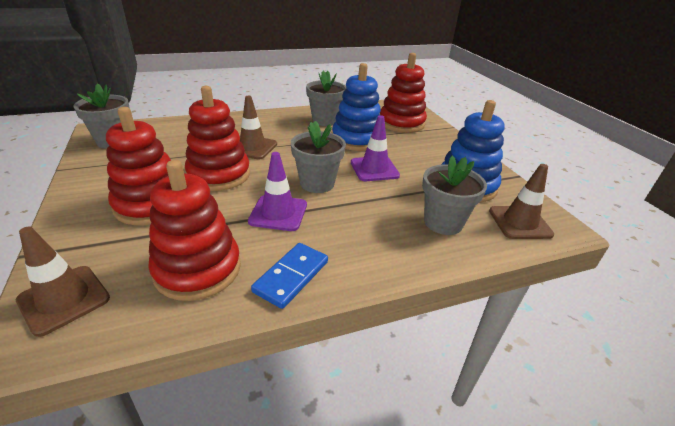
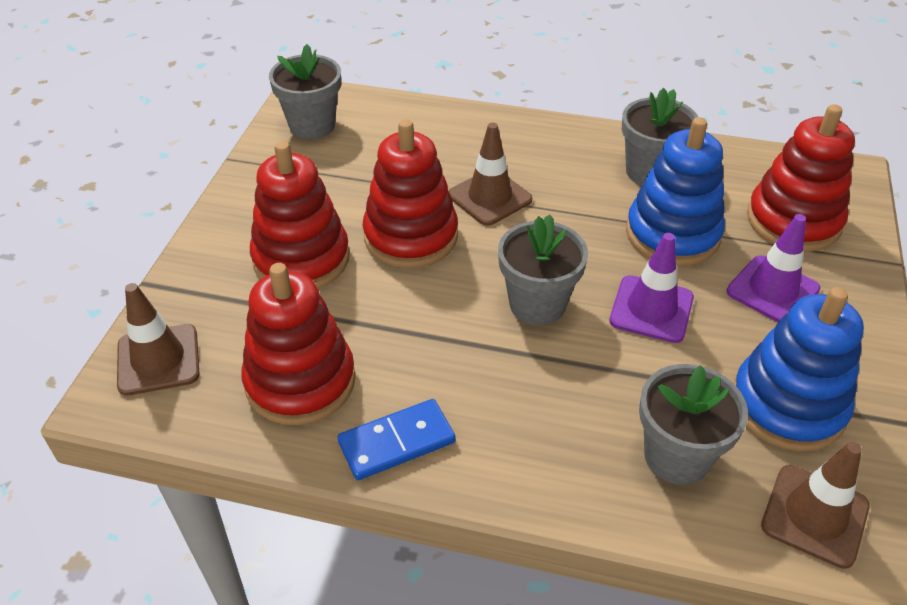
camera: 35 degrees right, 10 degrees up
(278, 213) = (446, 336): purple traffic cone -> purple traffic cone (772, 290)

